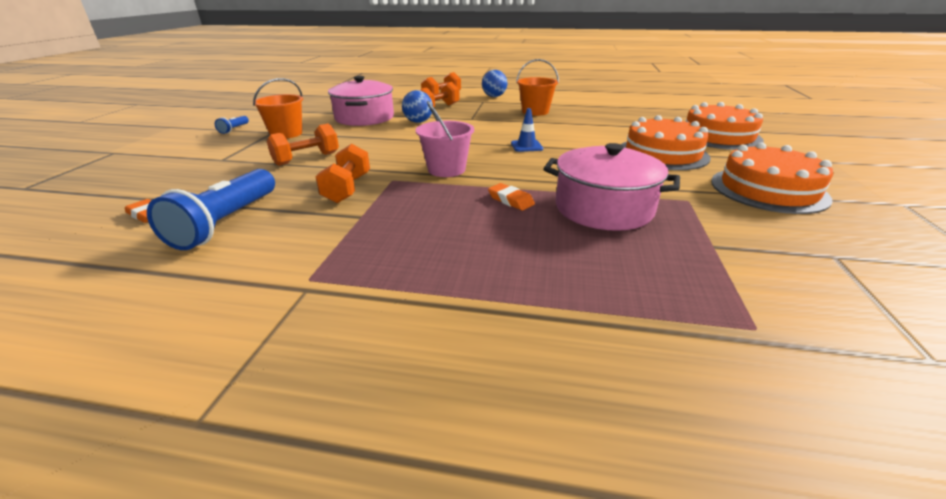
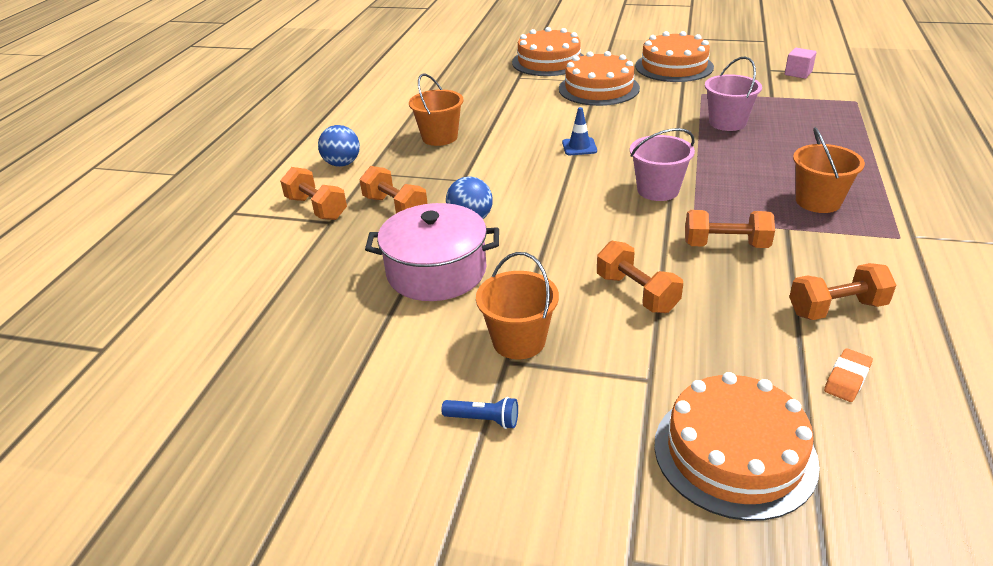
camera: 85 degrees left, 5 degrees up
(139, 175) = (734, 453): none -> orange cake
(226, 222) = (836, 308): blue flashlight -> orange dumbbell
(406, 239) = (818, 201): none -> orange bucket
(510, 200) = (725, 158): orange eraser -> none
(603, 208) = (727, 123): pink pot -> pink bucket
(847, 283) = (798, 73): none -> pink cube

